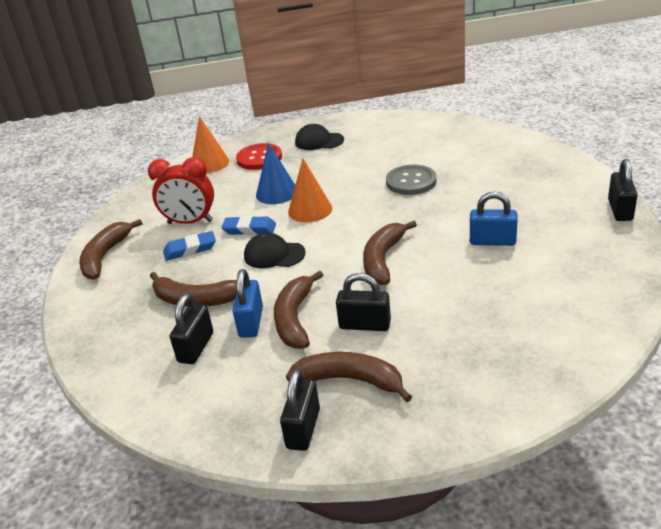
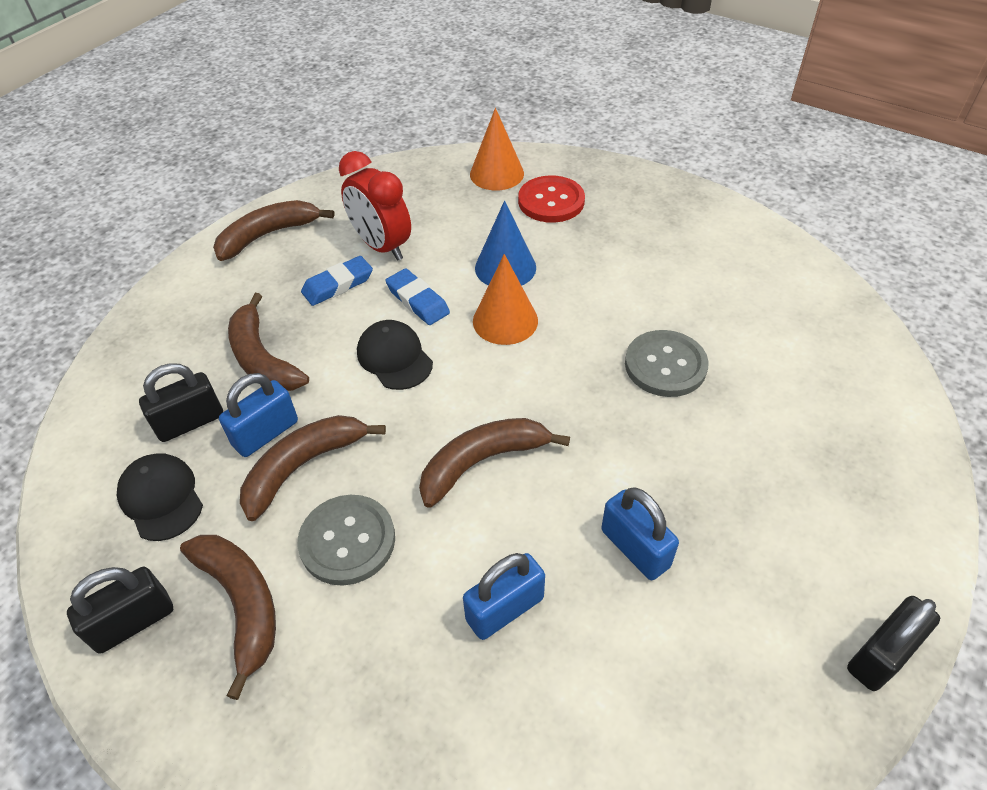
camera: 40 degrees right, 15 degrees up
(190, 249) = (338, 285): blue eraser -> blue eraser turned 60 degrees counterclockwise
(319, 141) = (644, 219): black cap -> black cap (161, 498)
(365, 325) = (347, 541): black padlock -> grey button
(472, 293) = (505, 609): none -> blue padlock

